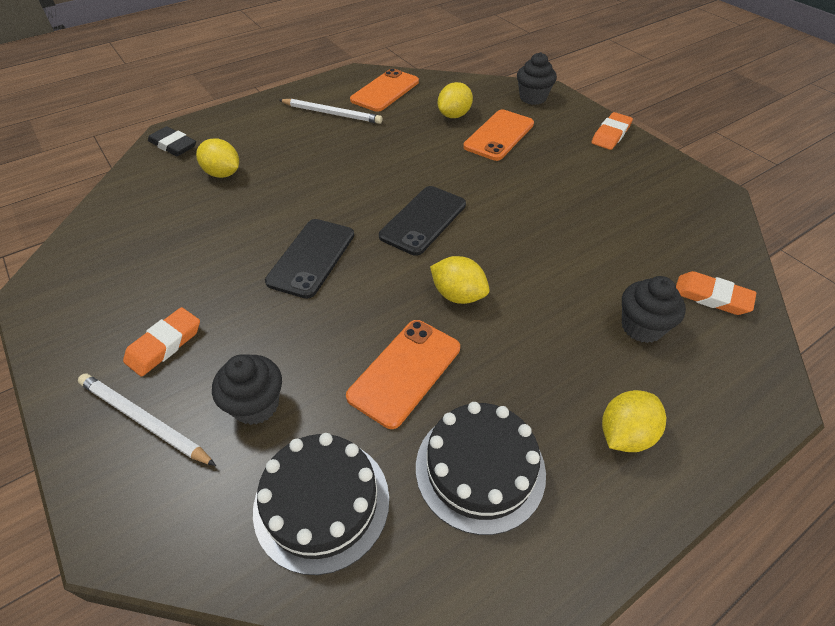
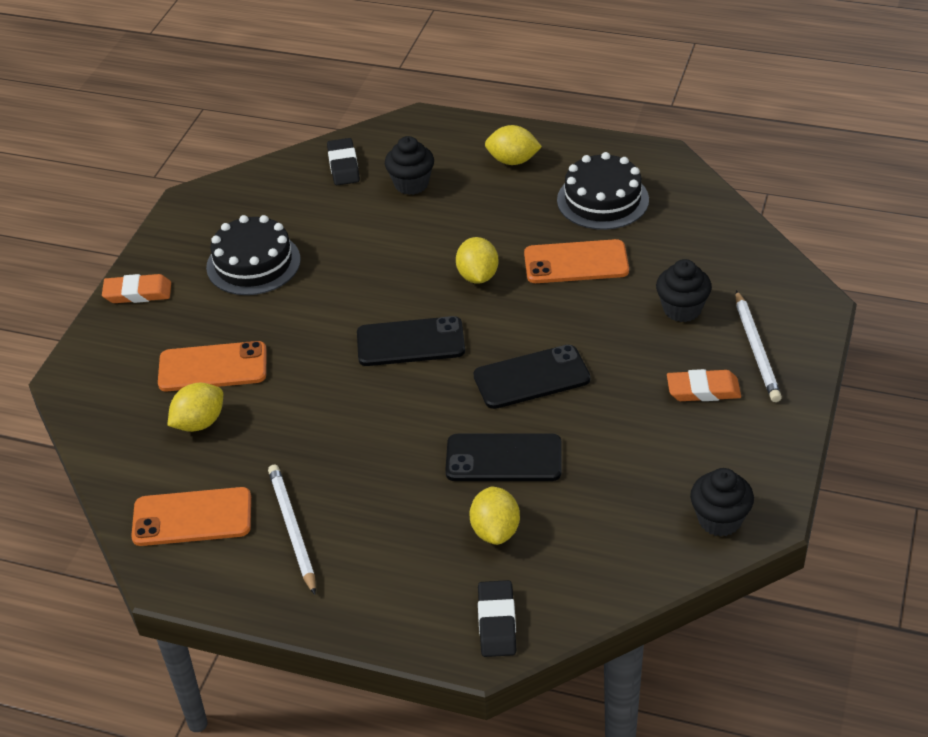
camera: 125 degrees left, 5 degrees down
(265, 205) = (503, 458): none -> black phone
(321, 503) = (697, 242): black cake -> black cake (253, 263)
(454, 115) = (199, 423): yellow lemon -> yellow lemon turned 45 degrees counterclockwise
(532, 98) = (99, 381): black cupcake -> black cupcake (719, 520)
(711, 297) = (343, 166): orange eraser -> black eraser

